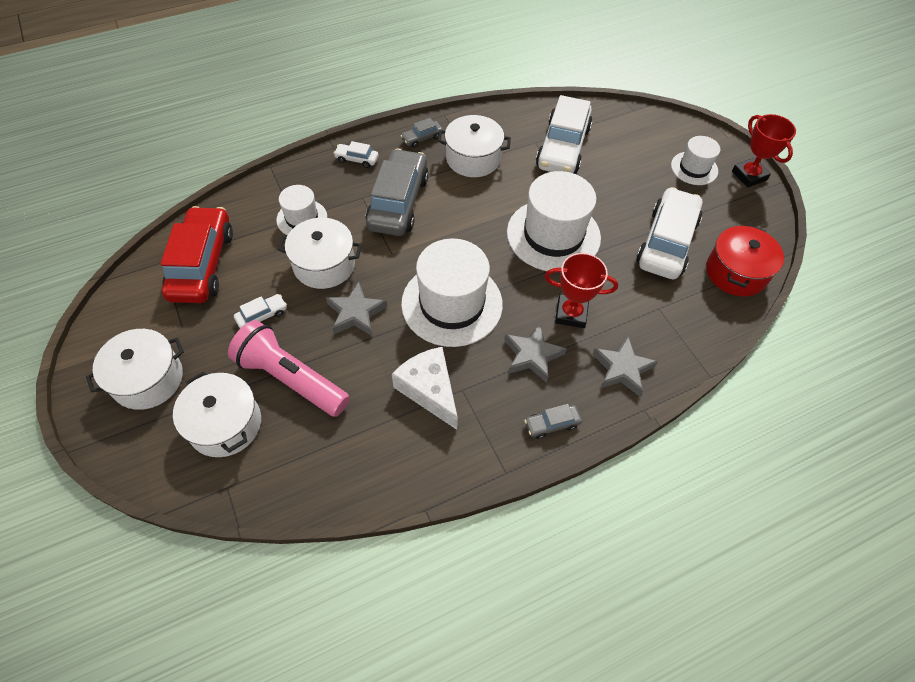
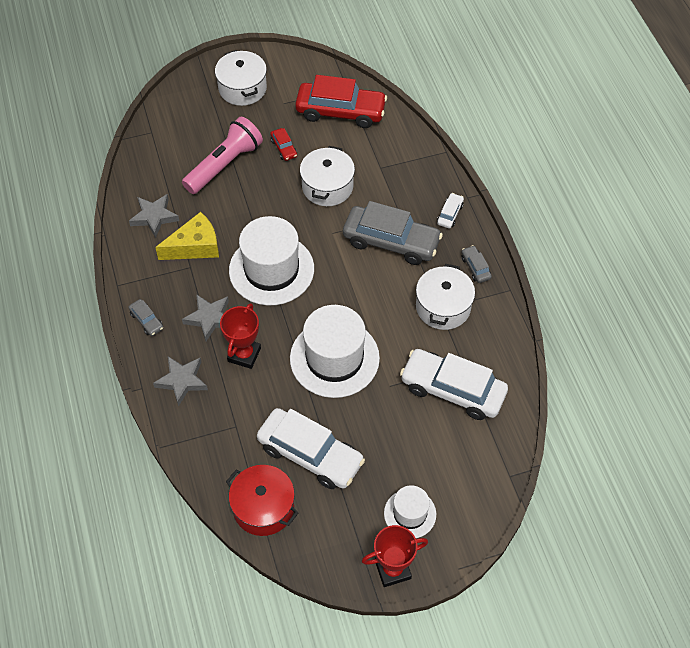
camera: 100 degrees right, 0 degrees up
(225, 424) = (197, 130): white pot -> none
(262, 316) = (284, 148): white car -> red car
(302, 218) = (380, 173): white hat -> none
(356, 313) = (275, 205): grey star -> grey star (154, 217)
(429, 390) = (195, 246): white cheese -> yellow cheese
(552, 424) = (146, 321): grey car -> grey car turned 150 degrees clockwise

